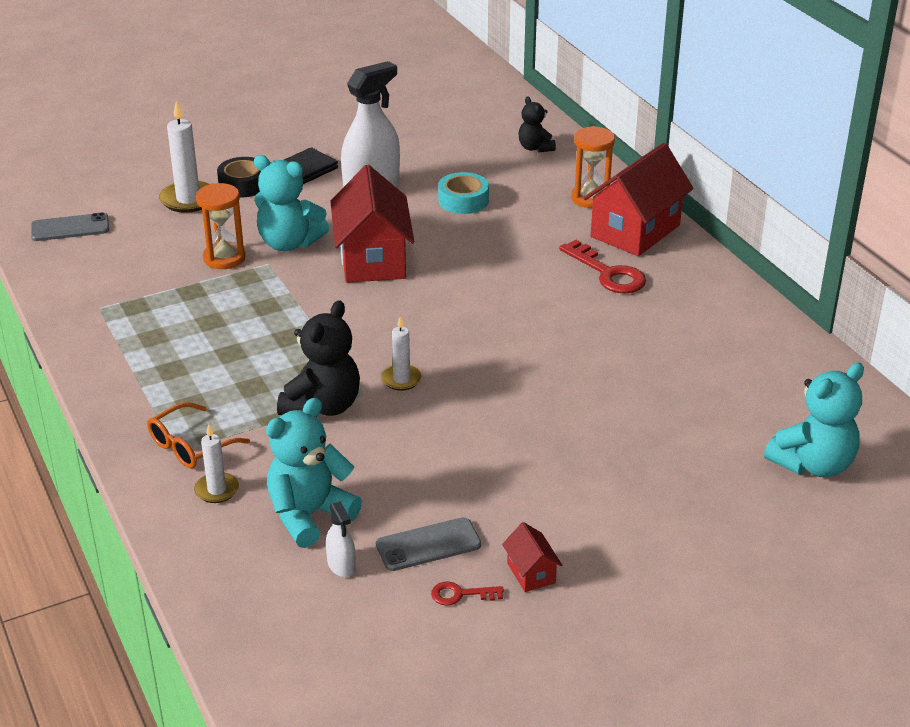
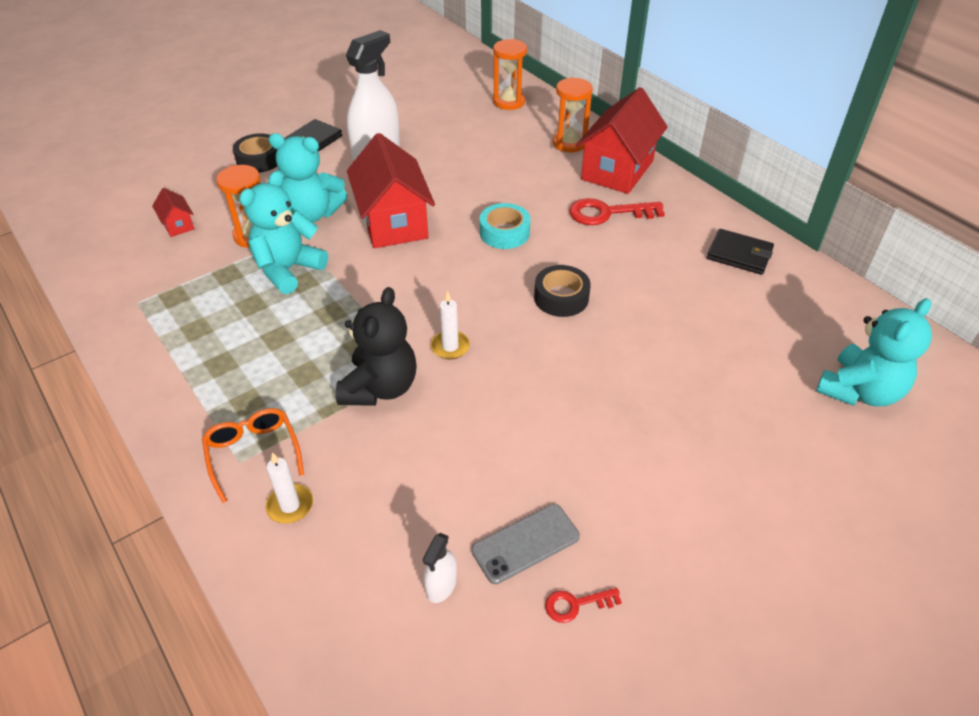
camera: 10 degrees left, 10 degrees up
(70, 228) = (99, 220): grey phone -> none
(188, 199) = (210, 179): white candle -> none
(190, 446) = (253, 453): orange glasses -> orange glasses turned 120 degrees clockwise
(309, 515) = (394, 524): turquoise teddy bear -> turquoise teddy bear (288, 270)
(341, 565) = (441, 585): white spray bottle -> white spray bottle turned 60 degrees clockwise
(463, 200) = (460, 156): turquoise tape -> turquoise tape (504, 233)
(530, 348) = (561, 297): none -> black tape
(531, 573) = (639, 563): red house -> red house (178, 225)
(535, 148) = (509, 102): black teddy bear -> orange hourglass
(608, 273) = (607, 213): red key -> red key turned 135 degrees clockwise
(739, 328) = (739, 254): none -> black wallet

